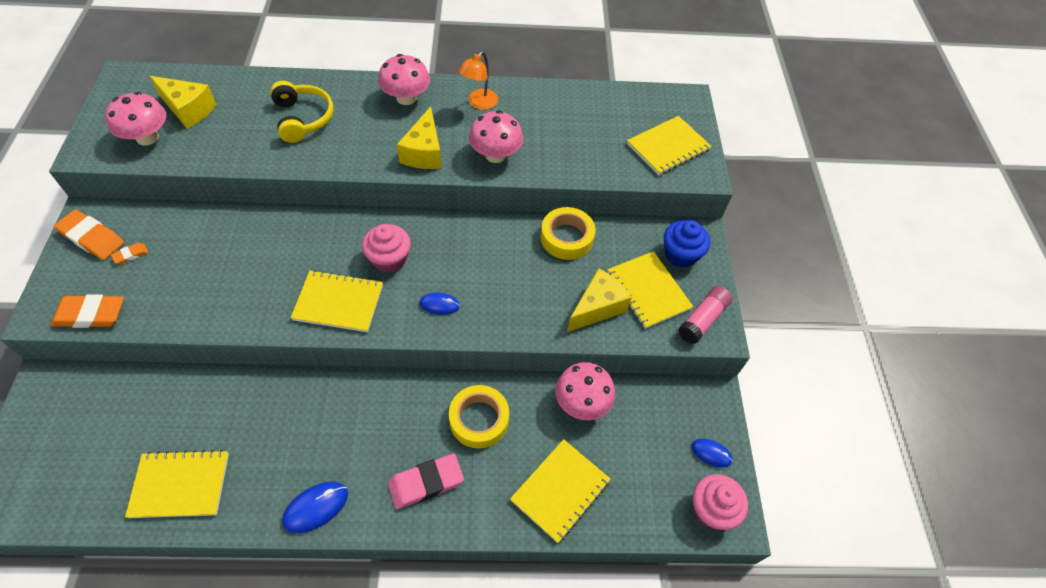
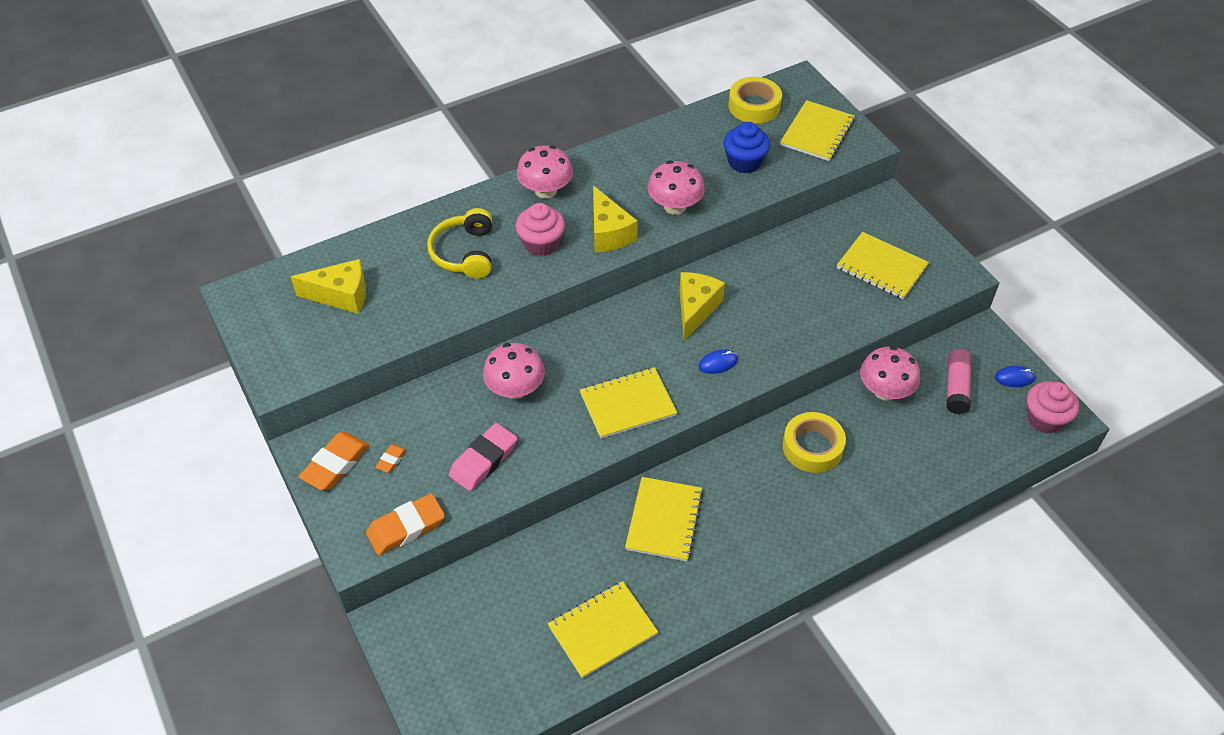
camera: 25 degrees left, 5 degrees down
(92, 238) = (335, 464): orange eraser -> orange eraser turned 60 degrees counterclockwise
(147, 137) = (327, 339): pink mushroom -> pink mushroom (515, 389)
(303, 118) = (464, 253): yellow headphones -> yellow headphones turned 135 degrees counterclockwise
(316, 507) = (736, 583): blue mouse -> none
(389, 259) = (639, 347): pink cupcake -> pink cupcake (541, 243)
(426, 483) = (810, 517): pink eraser -> pink eraser (483, 460)
(479, 103) = (618, 166): orange lamp -> none
(560, 490) = (921, 466): yellow notebook -> yellow notebook (664, 520)
(566, 238) = (779, 255): yellow tape -> yellow tape (754, 106)
(597, 307) = (851, 301): yellow cheese -> yellow cheese (695, 309)
(680, 254) = (884, 225): blue cupcake -> blue cupcake (744, 162)
(702, 320) = (942, 270): pink glue stick -> pink glue stick (956, 387)

